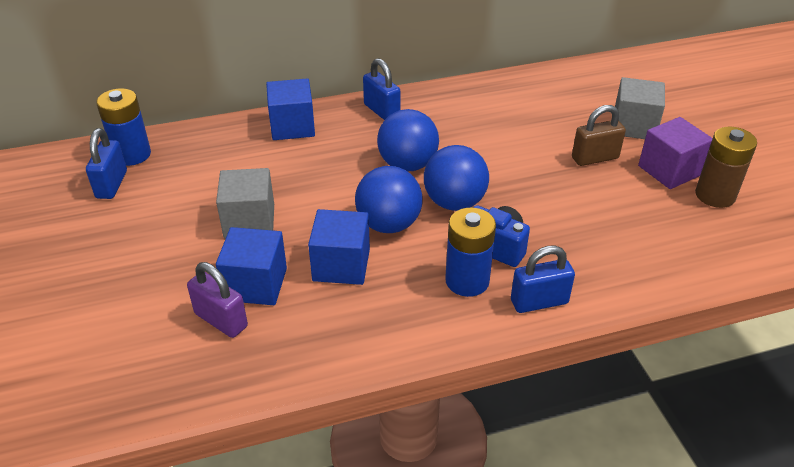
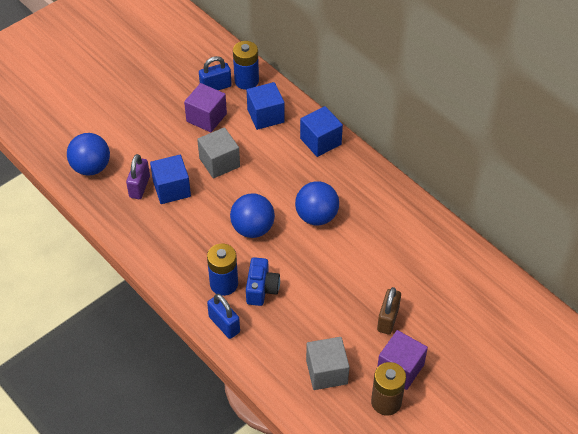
camera: 65 degrees right, 10 degrees up
(157, 209) = (206, 117): none -> purple cube
(341, 265) = (206, 220): blue cube -> blue cube (265, 116)
(382, 111) = (368, 180): blue padlock -> none
(454, 202) = (292, 254): blue ball -> blue ball (91, 167)
(595, 158) = (388, 319): brown padlock -> brown padlock turned 60 degrees clockwise
(634, 126) = (445, 335): grey cube -> grey cube (326, 372)

